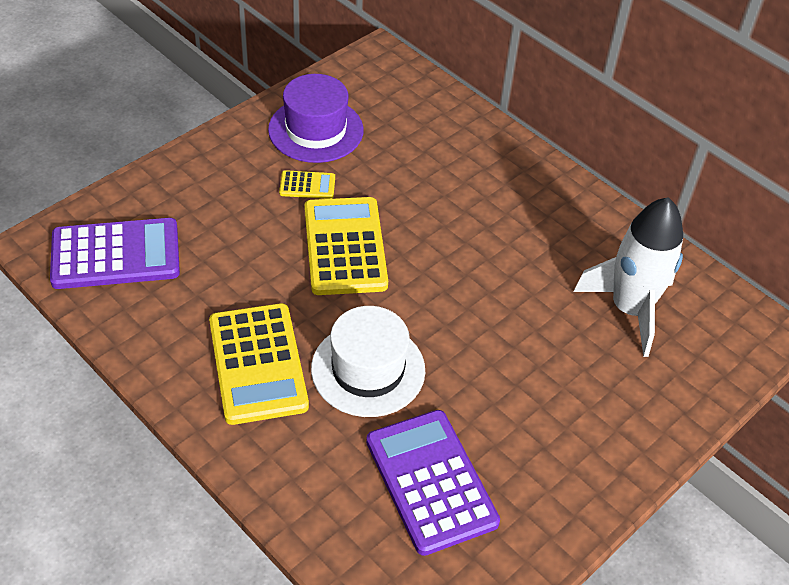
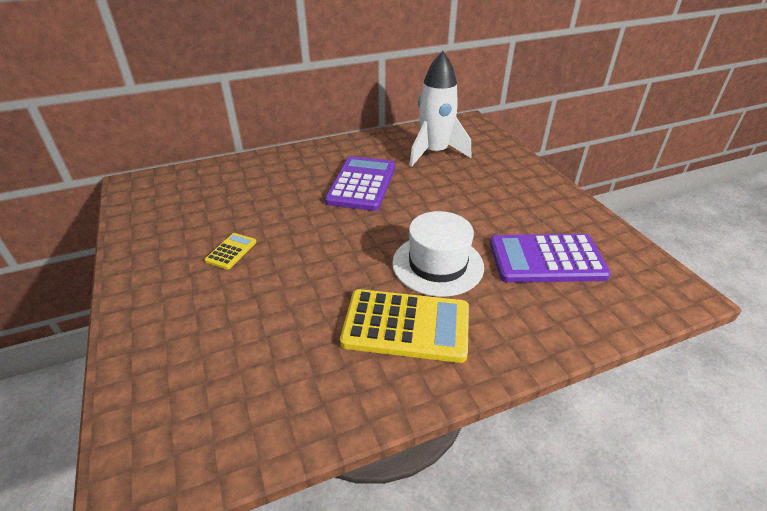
camera: 65 degrees left, 10 degrees down
(116, 254) = (208, 407): purple calculator -> purple calculator (361, 184)
(316, 130) = (175, 232): purple hat -> none
(344, 246) = (311, 247): yellow calculator -> none

